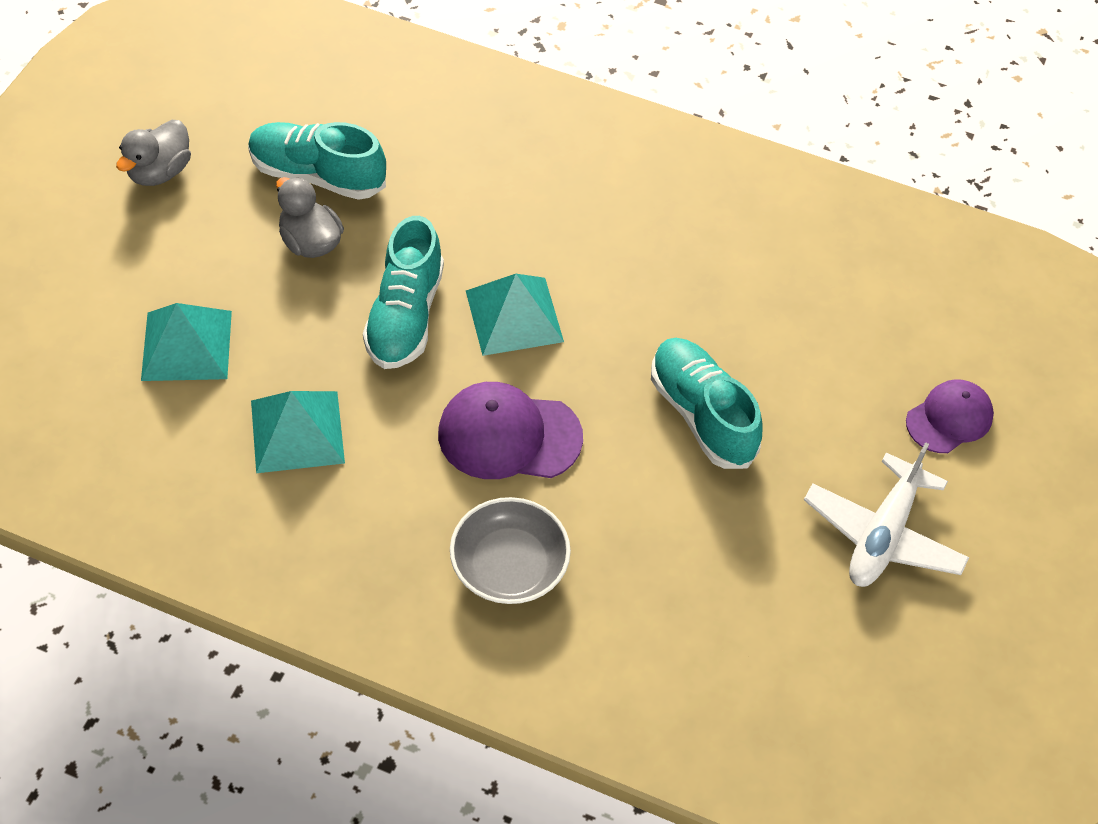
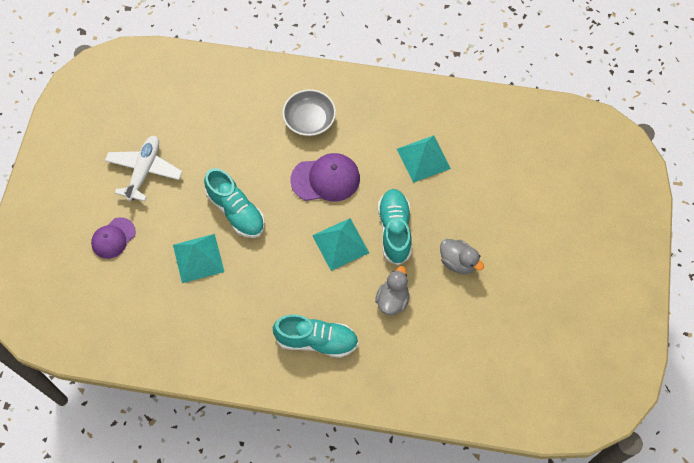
camera: 170 degrees right, 10 degrees up
(160, 172) = (555, 286): grey duck -> grey duck (392, 300)
(187, 345) = (493, 189): turquoise pyramid -> turquoise pyramid (198, 258)
(317, 175) = (471, 306): turquoise shoe -> turquoise shoe (316, 340)

